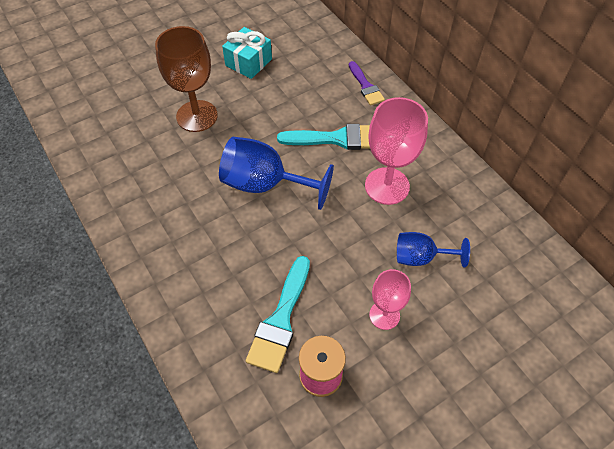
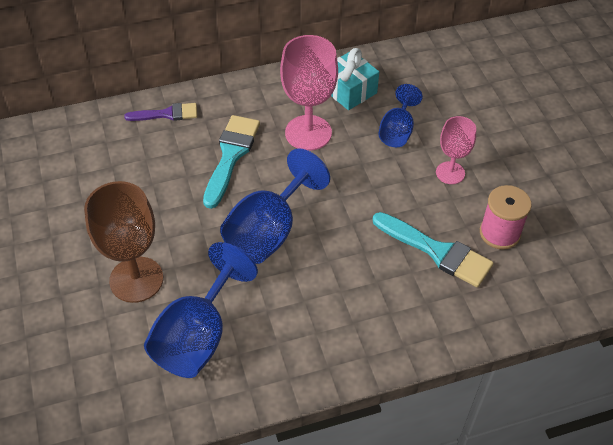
camera: 75 degrees left, 5 degrees down
(154, 165) = (198, 336): none -> blue goblet
(248, 62) = (71, 211): turquoise gift -> turquoise gift (349, 91)

